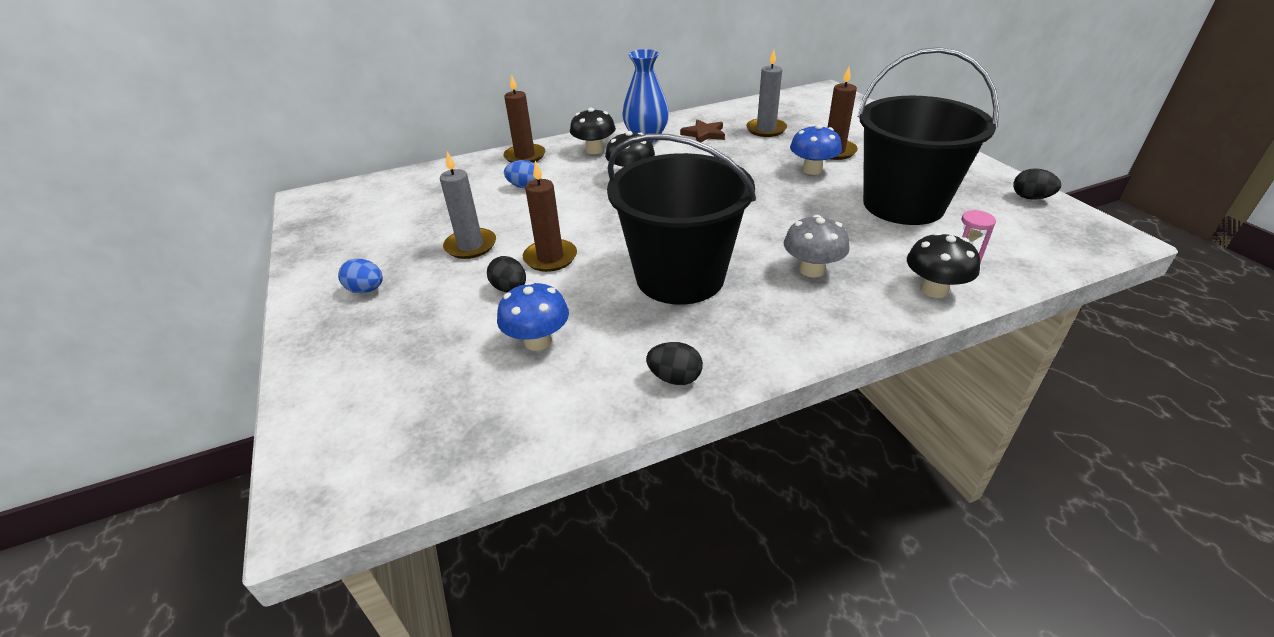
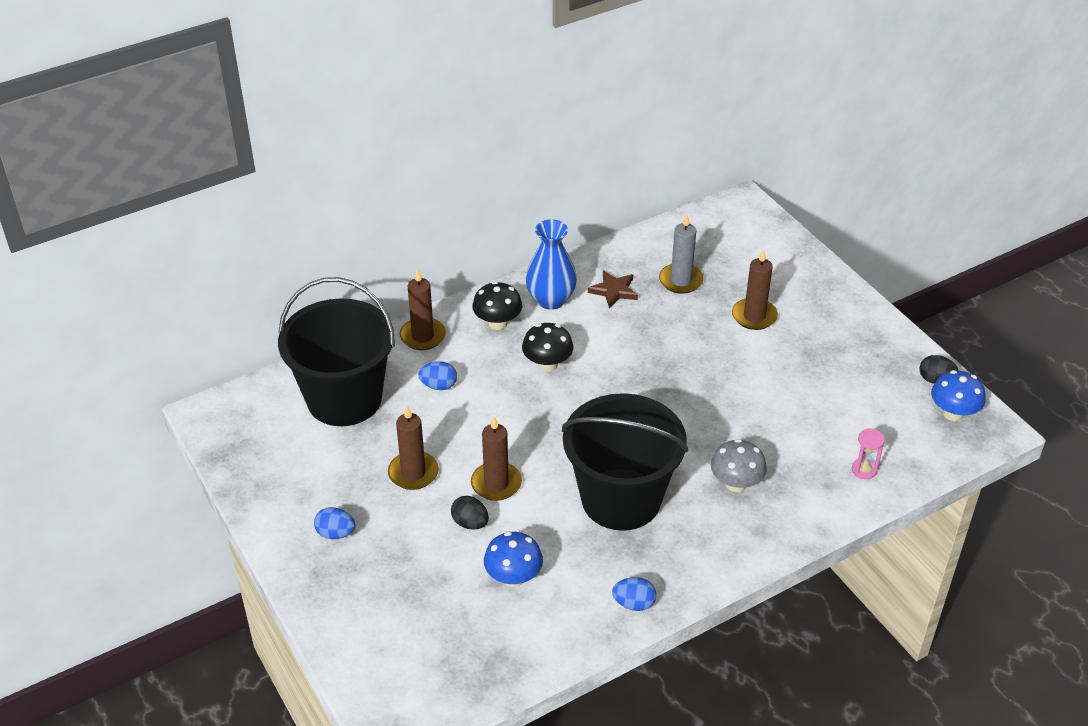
camera: 10 degrees left, 5 degrees up
(470, 246) = (413, 473): grey candle -> brown candle
(675, 378) = (634, 603): black egg -> blue egg
(812, 170) = (732, 347): blue mushroom -> blue mushroom (953, 413)
(903, 205) = (819, 395): black bucket -> black bucket (344, 399)
(934, 290) = (837, 499): black mushroom -> none

